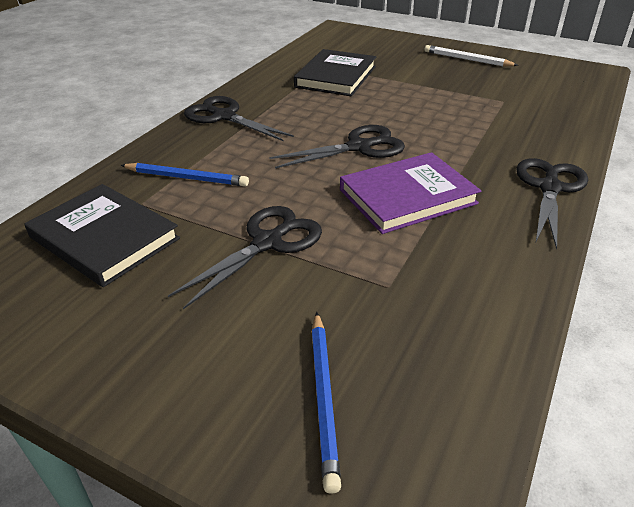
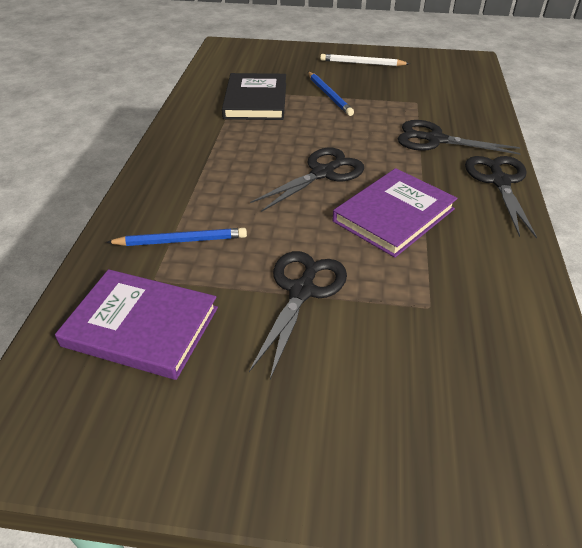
camera: 20 degrees left, 5 degrees up
(104, 238) = (141, 326): black book -> purple book
(224, 116) = (174, 164): black scissors -> black scissors (435, 140)
(324, 397) = (441, 426): blue pencil -> blue pencil (329, 95)

